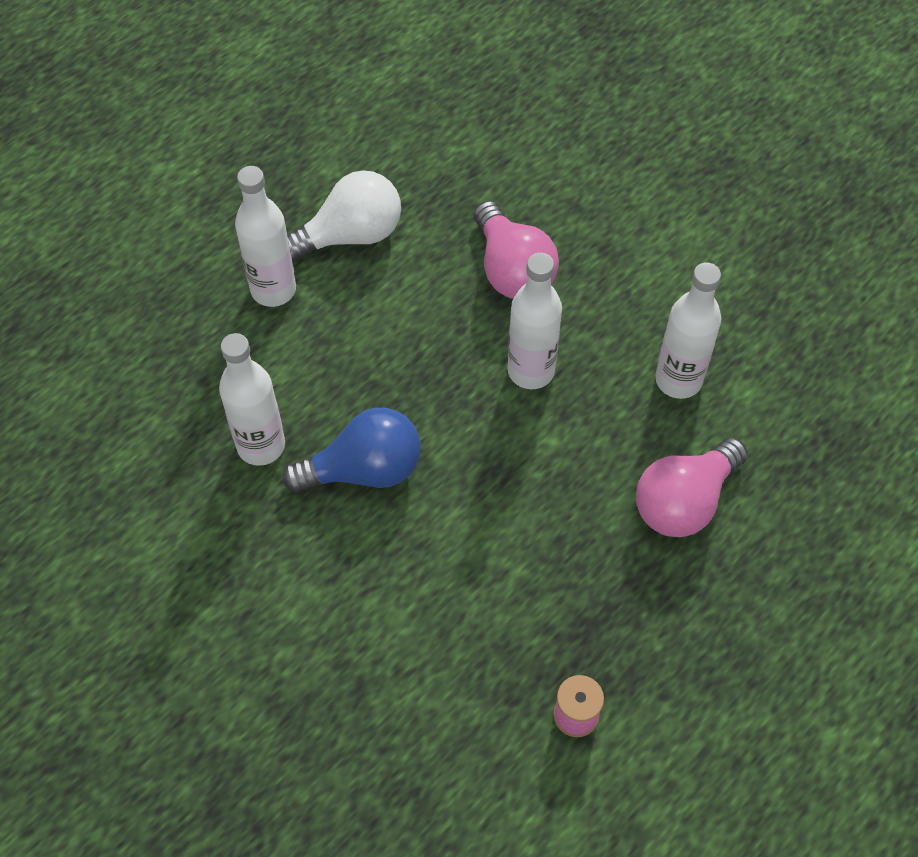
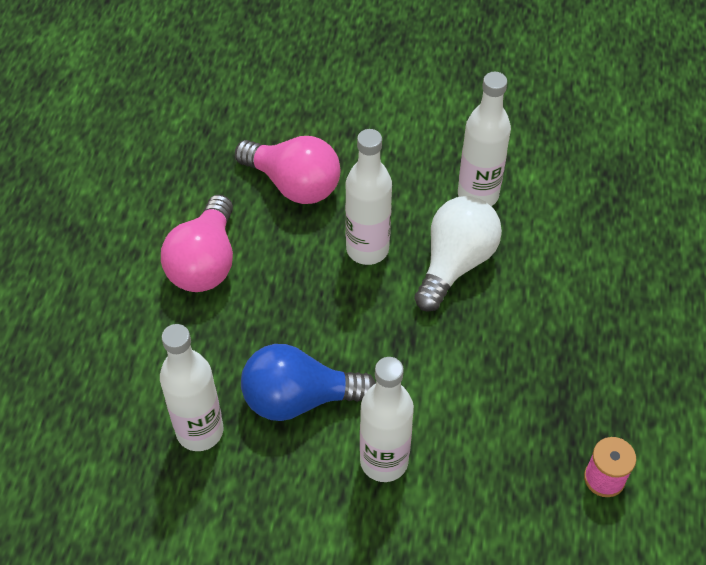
camera: 35 degrees left, 5 degrees down
(273, 289) = (113, 304): white bottle -> white bottle (384, 461)
(351, 235) = (145, 227): white light bulb -> white light bulb (455, 263)
(364, 469) = (299, 398): blue light bulb -> blue light bulb turned 135 degrees counterclockwise
(684, 501) = (551, 276): pink light bulb -> pink light bulb (205, 262)

